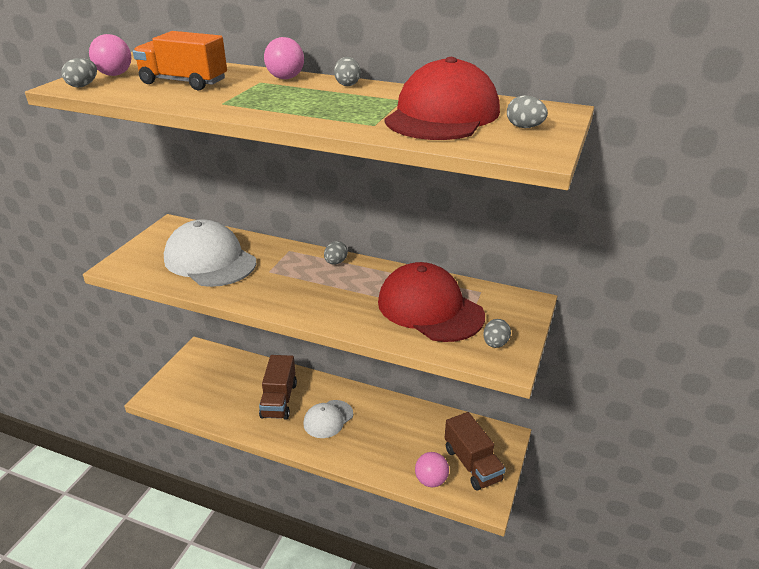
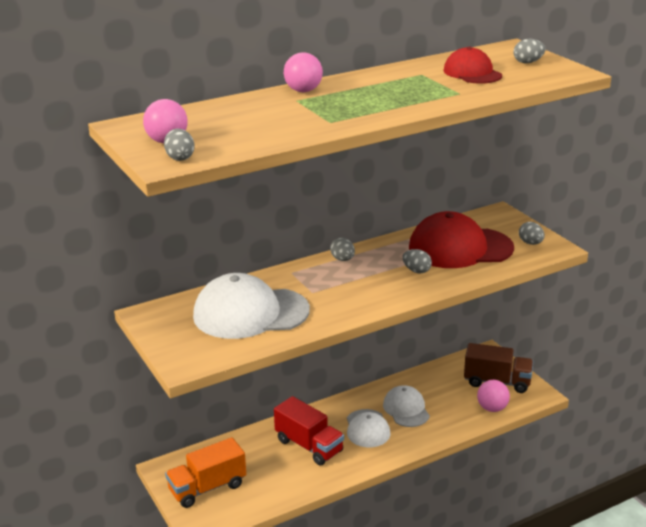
camera: 50 degrees left, 5 degrees down
(184, 82) = (246, 123): orange truck -> orange truck (207, 488)
(279, 400) = (309, 446): brown truck -> red truck
(347, 84) = (357, 78): grey egg -> grey egg (416, 271)
(374, 427) = (406, 409): none -> white cap
(442, 115) = (472, 73): red cap -> red cap, size x0.58

